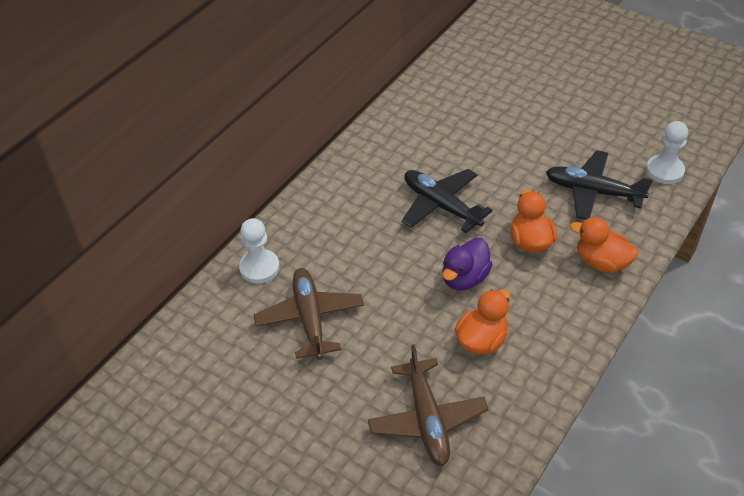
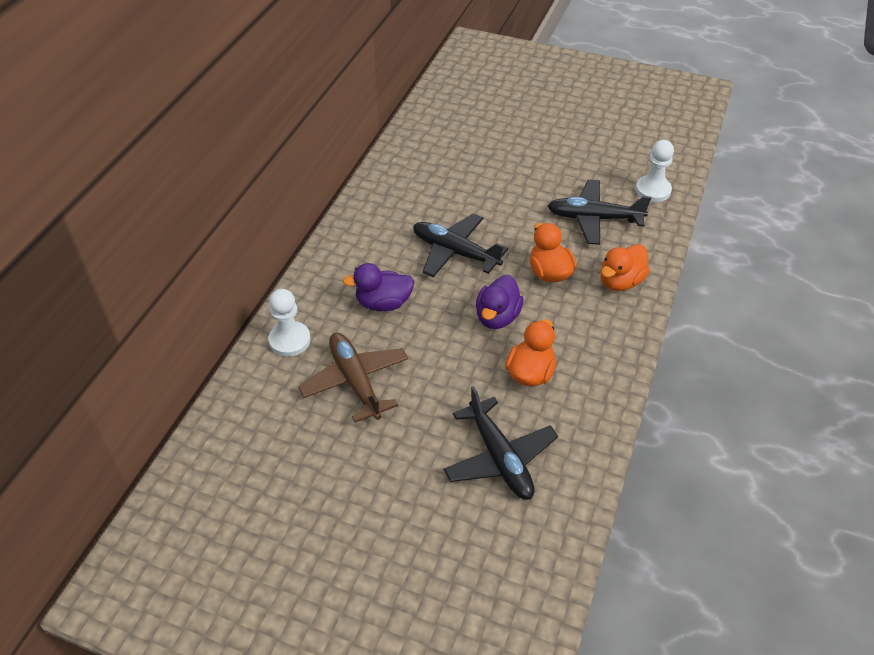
camera: 15 degrees left, 0 degrees up
(357, 246) = (383, 303): none -> purple duck
(427, 419) = (499, 458): brown plane -> black plane
(601, 262) = (620, 282): orange duck -> orange duck turned 60 degrees counterclockwise

